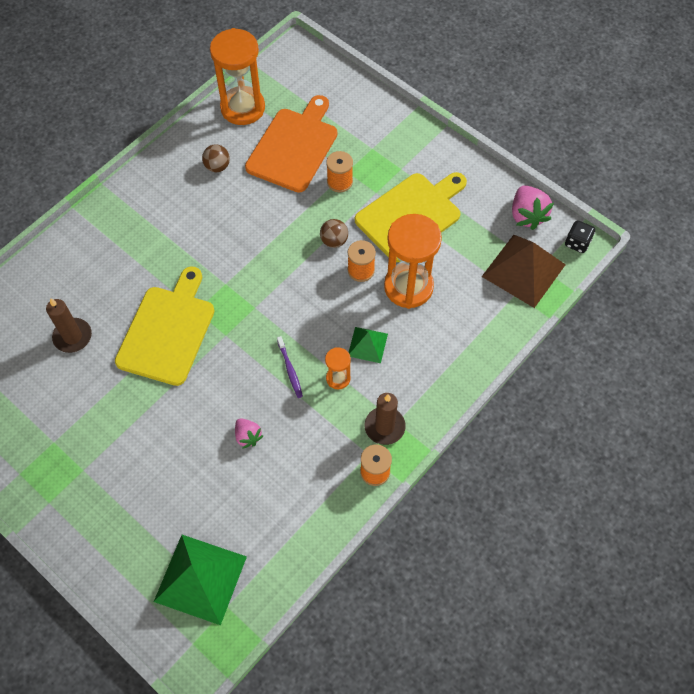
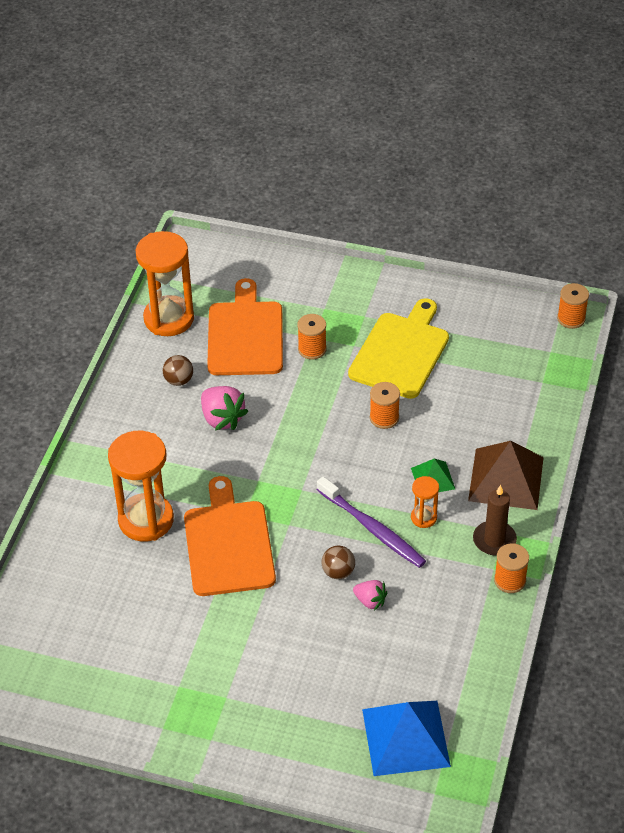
camera: 25 degrees left, 15 degrees down
(72, 336) = (133, 587): brown candle -> none
(168, 331) = (228, 544): yellow cutting board -> orange cutting board
(200, 579) = (405, 737): green pyramid -> blue pyramid
(290, 370) = (373, 529): purple toothbrush -> purple toothbrush, size x1.92
(334, 241) = (341, 402): brown ball -> brown ball (338, 572)
(408, 287) = (439, 415): orange hourglass -> orange hourglass (146, 520)
(523, 270) = (537, 360): brown pyramid -> brown pyramid (506, 478)
(527, 215) = (510, 312): pink strawberry -> pink strawberry (222, 418)
(577, 243) = (571, 318): black dice -> orange spool

